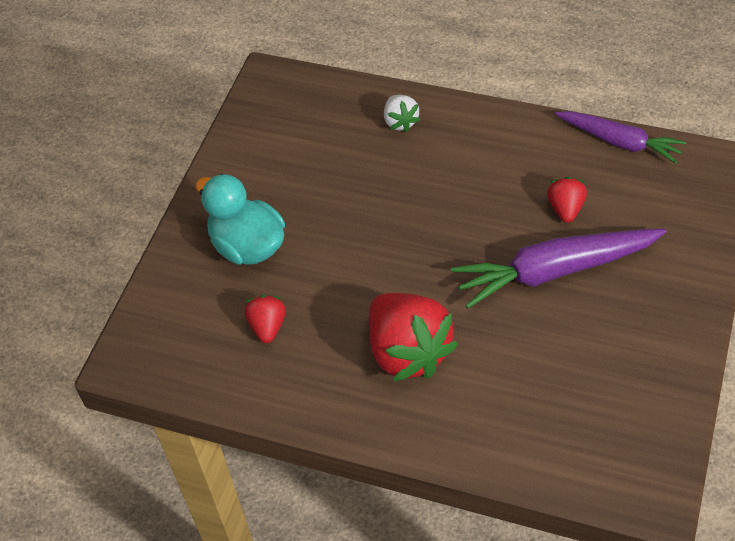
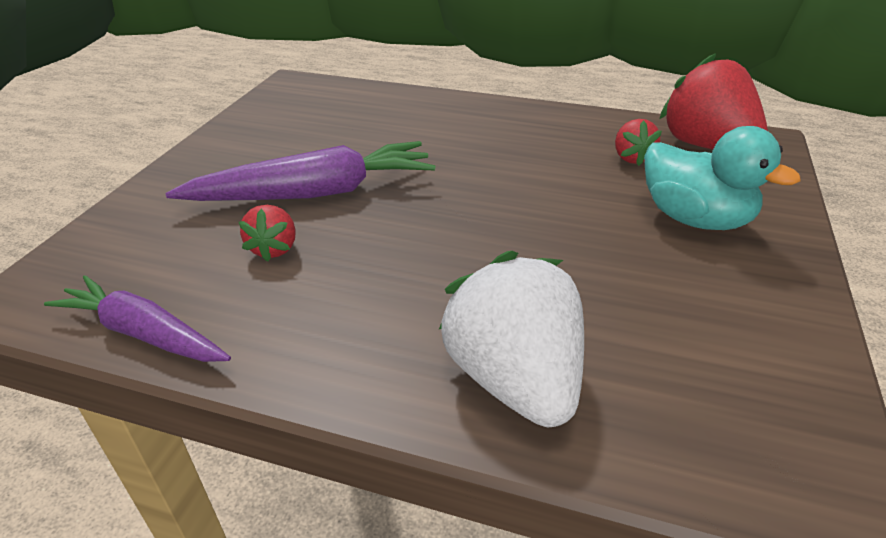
camera: 175 degrees right, 15 degrees down
(400, 122) = (514, 379): white strawberry -> white strawberry, size x2.03
(408, 352) = (481, 142): red strawberry -> red strawberry (706, 146)

